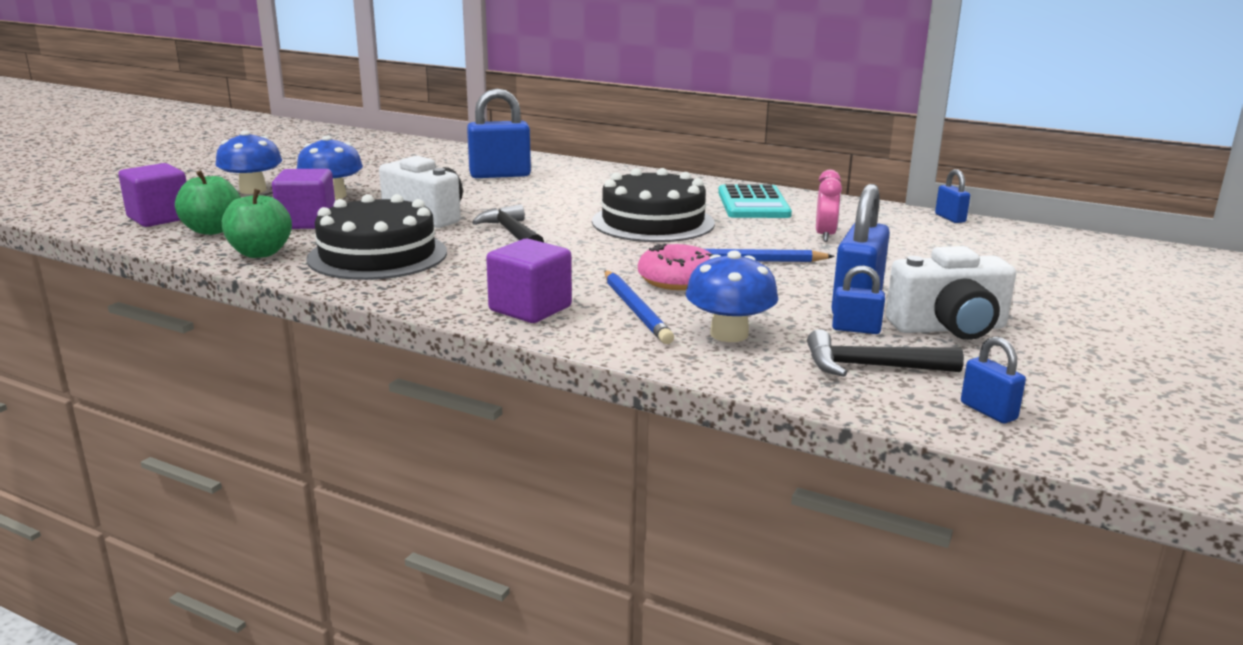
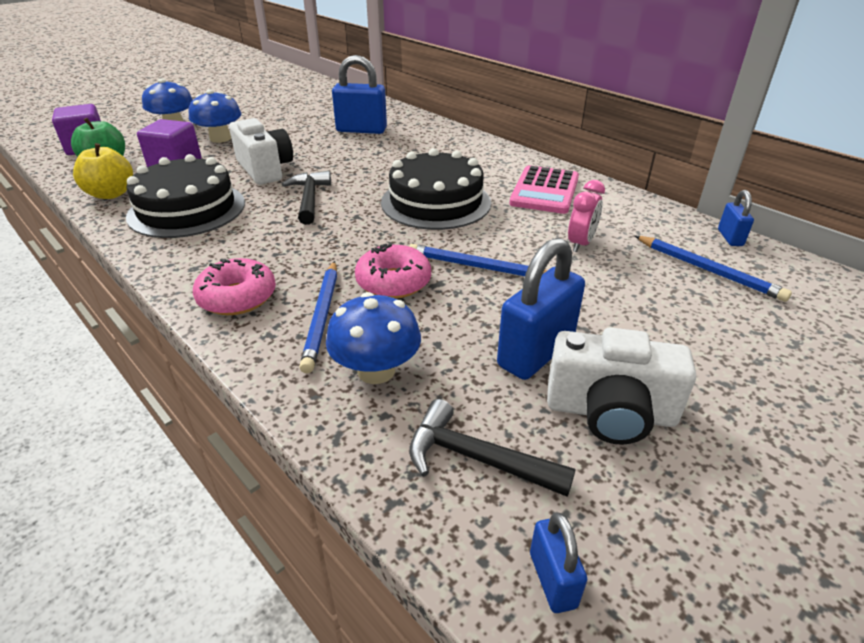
camera: 20 degrees right, 15 degrees up
(260, 253) = (111, 194): green apple -> yellow apple
(530, 309) = (237, 297): purple cube -> pink donut
(753, 204) = (544, 191): turquoise calculator -> pink calculator
(856, 329) = (507, 391): blue padlock -> none
(950, 240) = (708, 270): none -> blue pencil

